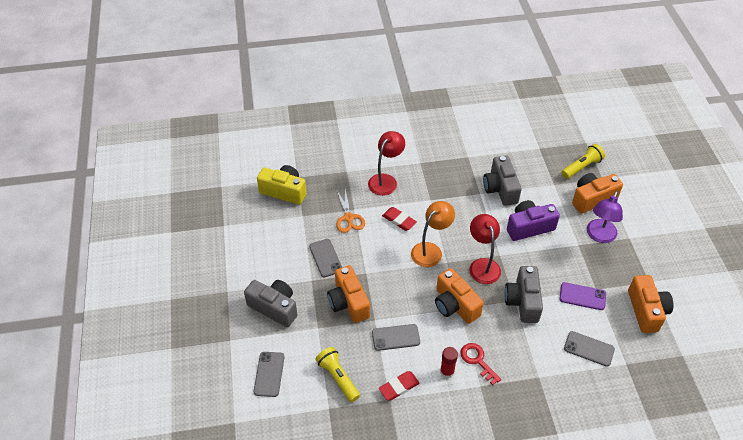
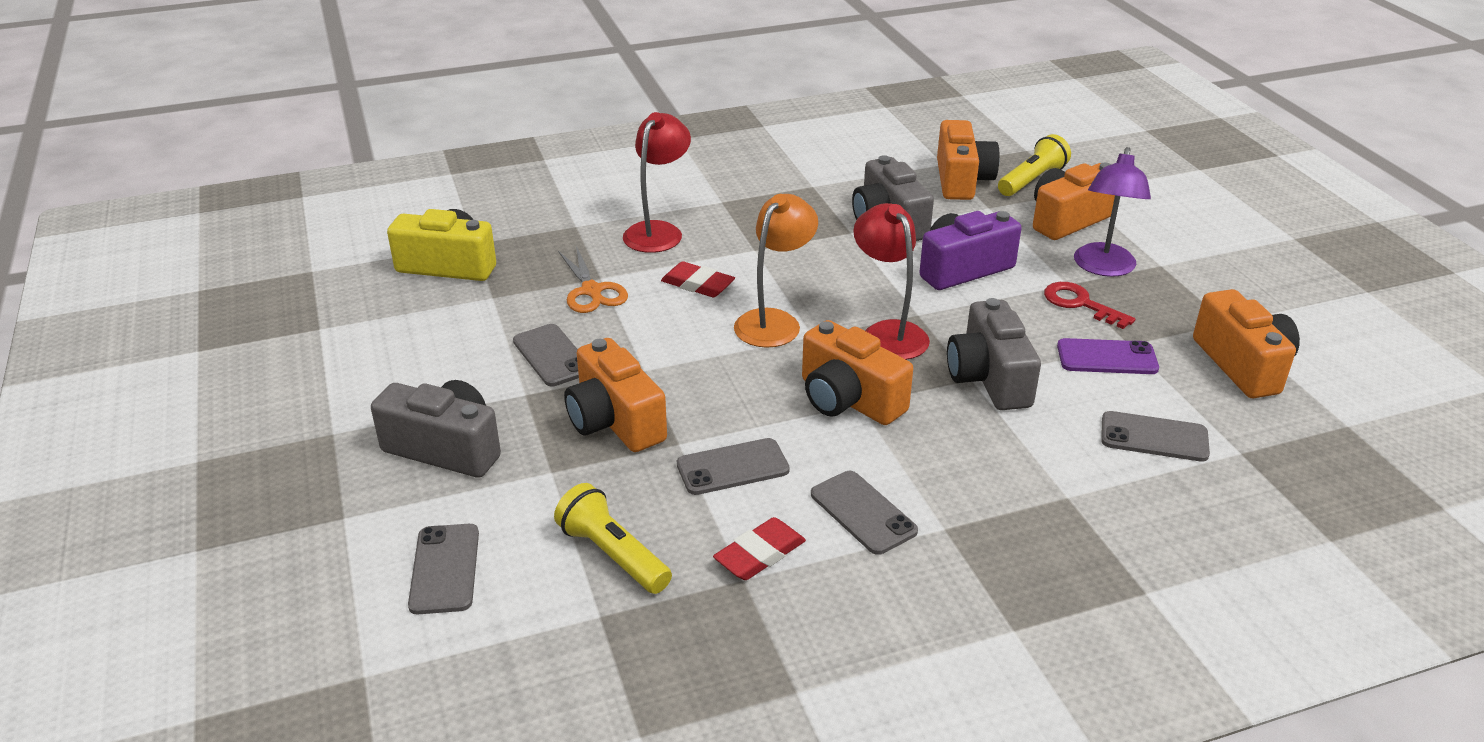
camera: 10 degrees left, 15 degrees down
(447, 372) = (863, 513): red glue stick -> grey phone
(477, 361) = (925, 485): red key -> red key (1080, 304)
(545, 162) = (961, 180): none -> orange camera

